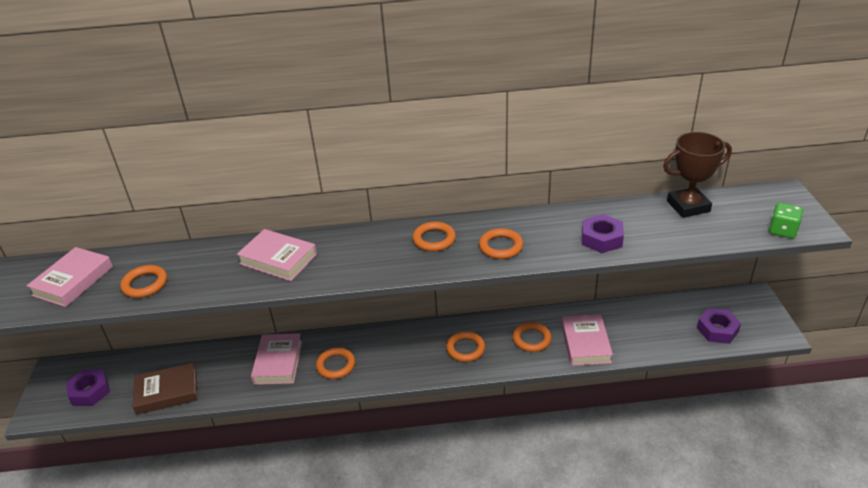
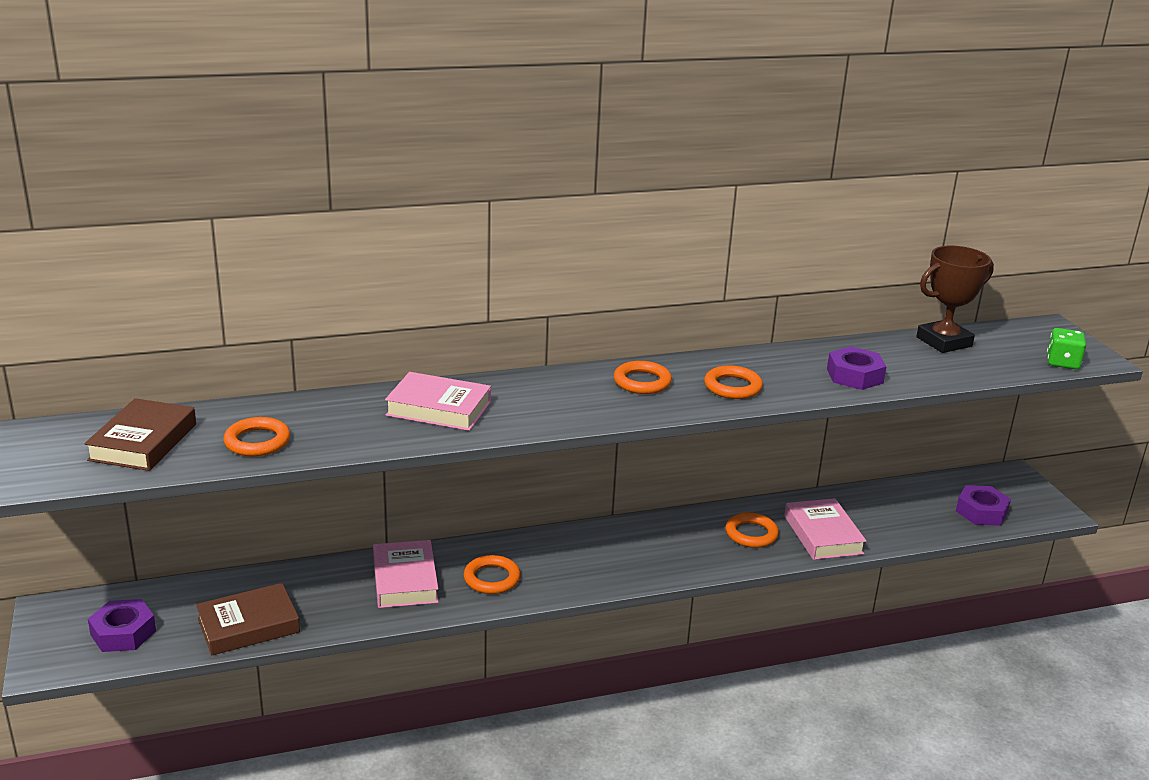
camera: 15 degrees left, 10 degrees down
(73, 281) = (143, 442): pink book -> brown book
(465, 349) = (667, 549): orange ring -> none

